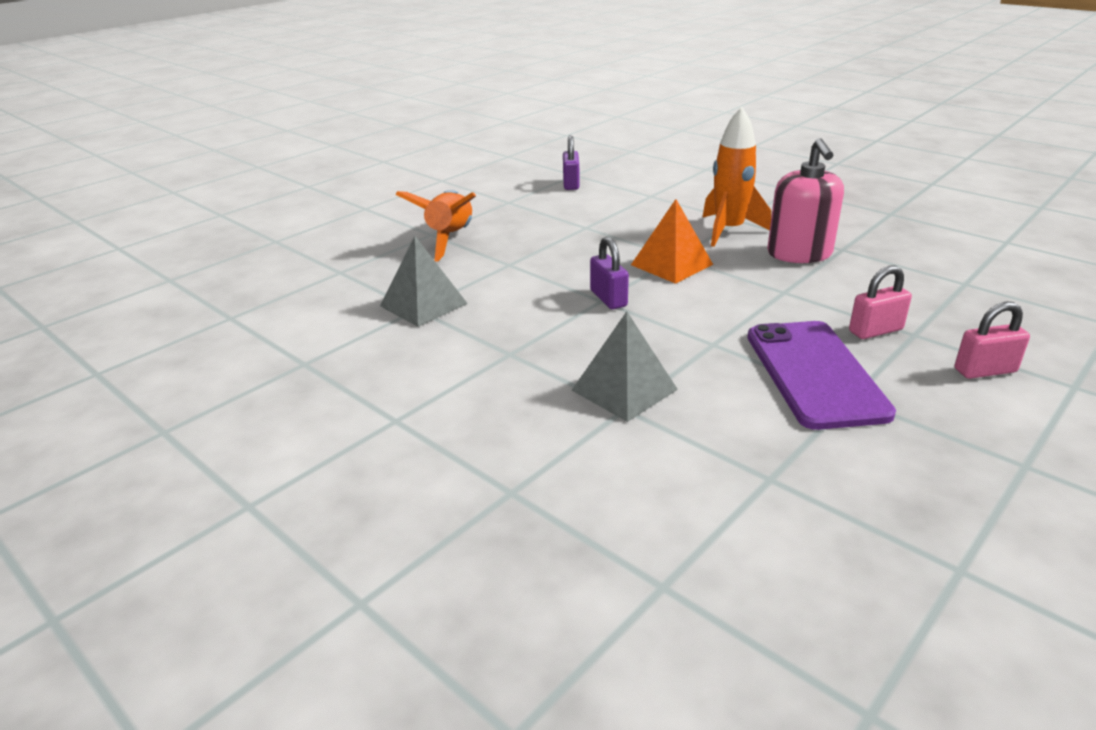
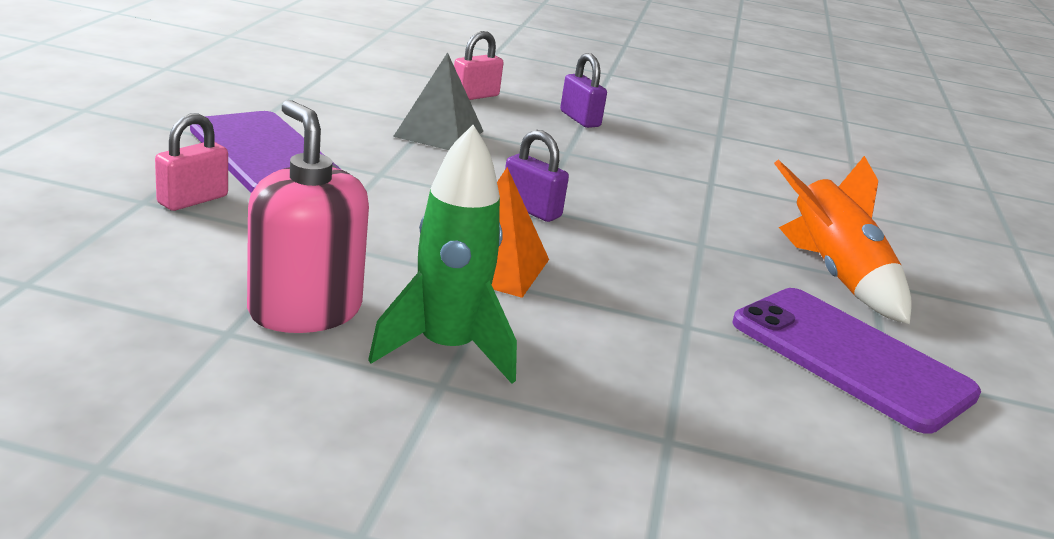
camera: 145 degrees right, 5 degrees down
(423, 304) = (712, 186): grey pyramid -> none
(518, 207) = (851, 358): none -> purple phone
(571, 184) = (864, 452): purple padlock -> purple padlock (580, 119)
(728, 231) = (446, 349): orange rocket -> green rocket
(985, 370) = (75, 169): pink padlock -> pink padlock (475, 96)

